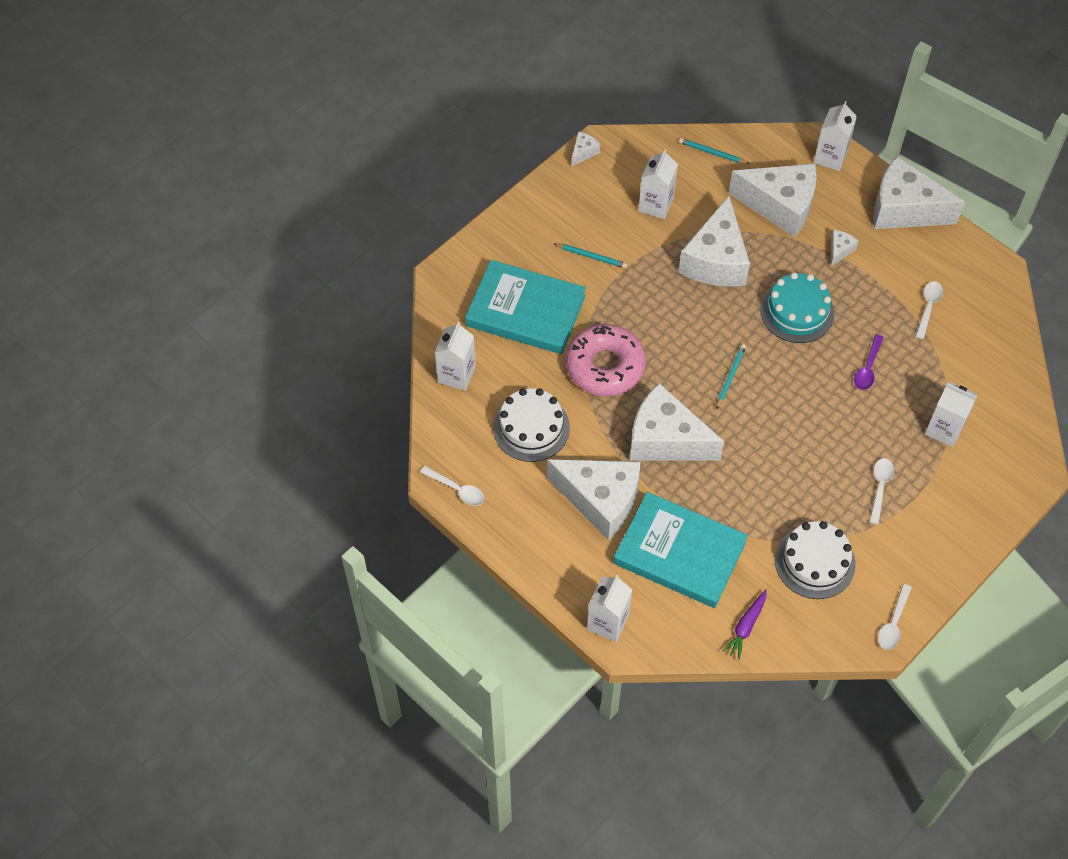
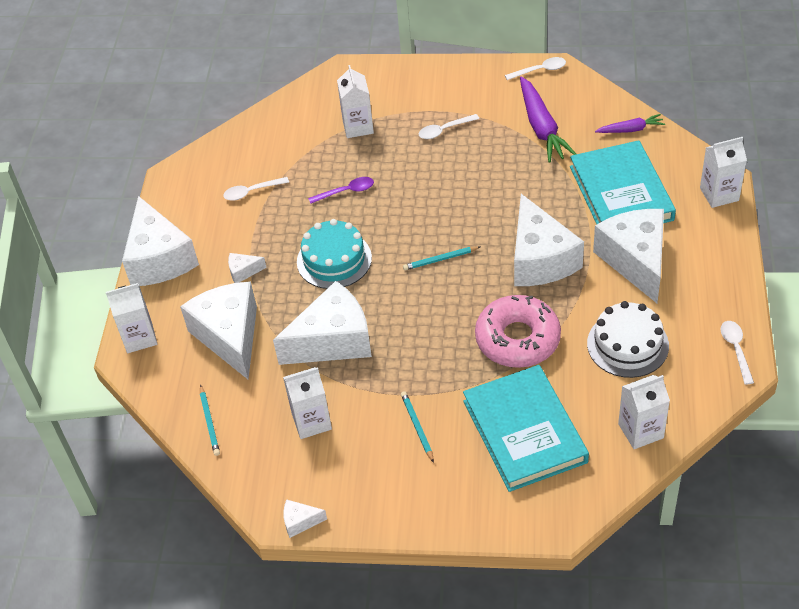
camera: 125 degrees left, 10 degrees down
(814, 562) = (541, 127): white cake -> purple carrot

